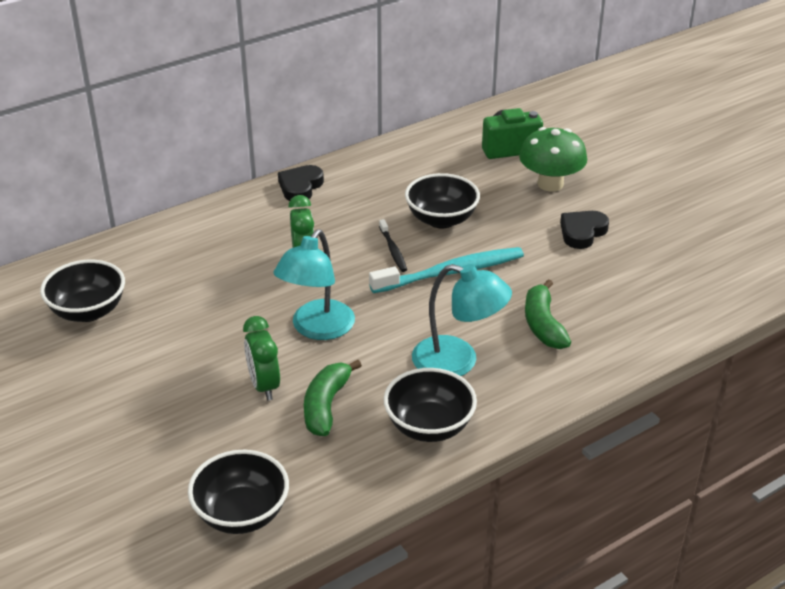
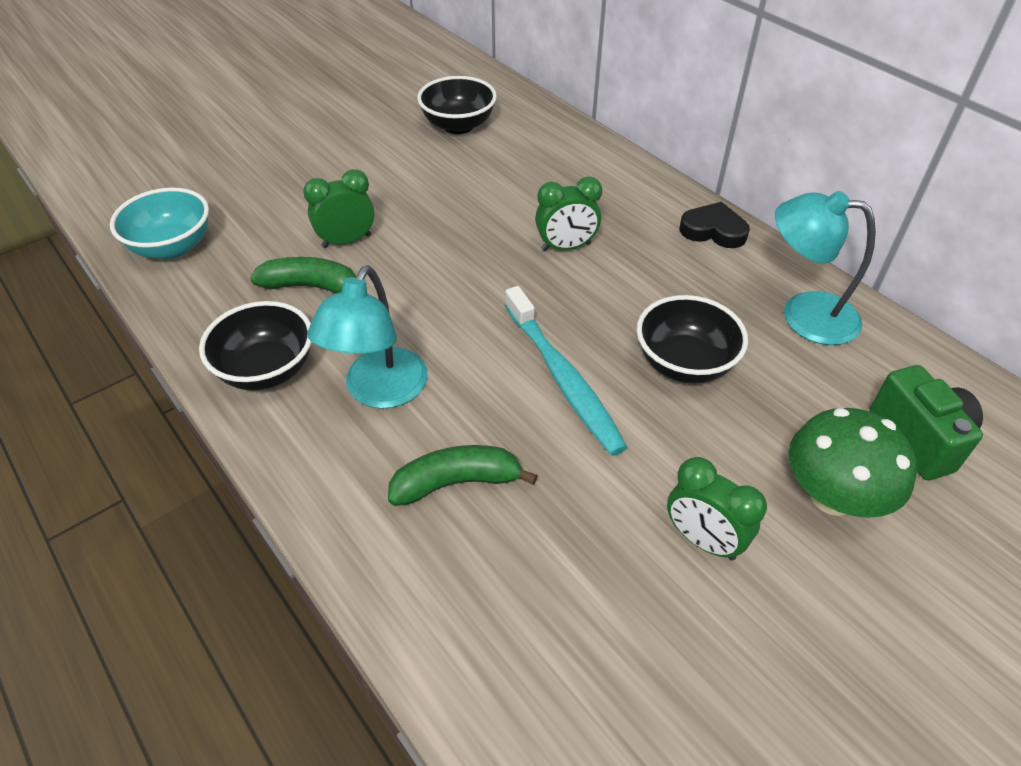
camera: 85 degrees right, 10 degrees up
(241, 514) = (172, 247): black bowl -> turquoise bowl
(317, 329) = (439, 269): turquoise lamp -> turquoise lamp (804, 314)
(393, 250) = (600, 320): black toothbrush -> none
(582, 232) = (703, 540): black heart -> green clock

